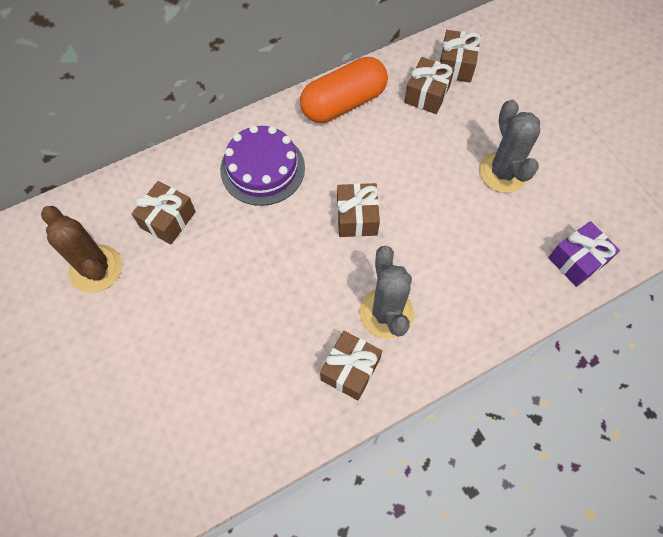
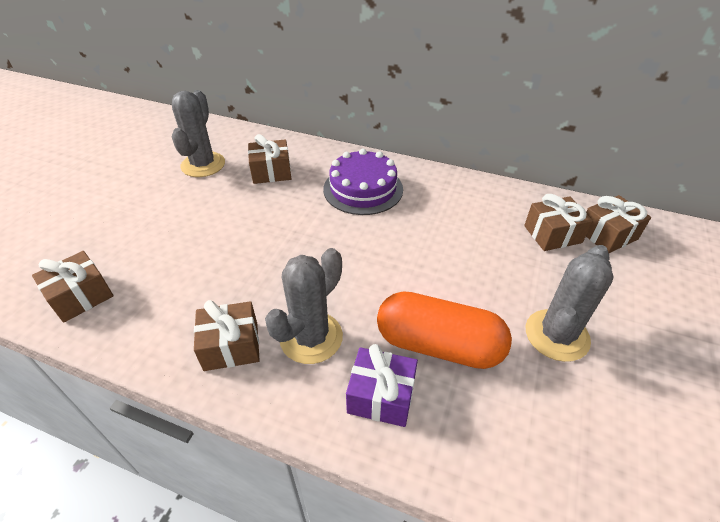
camera: 50 degrees right, 20 degrees down
(96, 268) = (203, 165): brown cactus -> grey cactus
(343, 103) = (473, 195): orange capsule -> orange capsule (439, 345)
(357, 217) = (383, 262): brown gift -> brown gift (81, 296)
(577, 260) = (548, 477): purple gift -> purple gift (381, 396)

